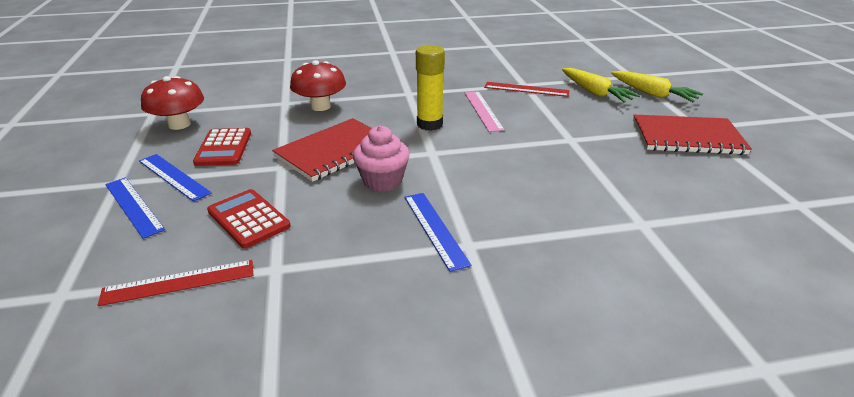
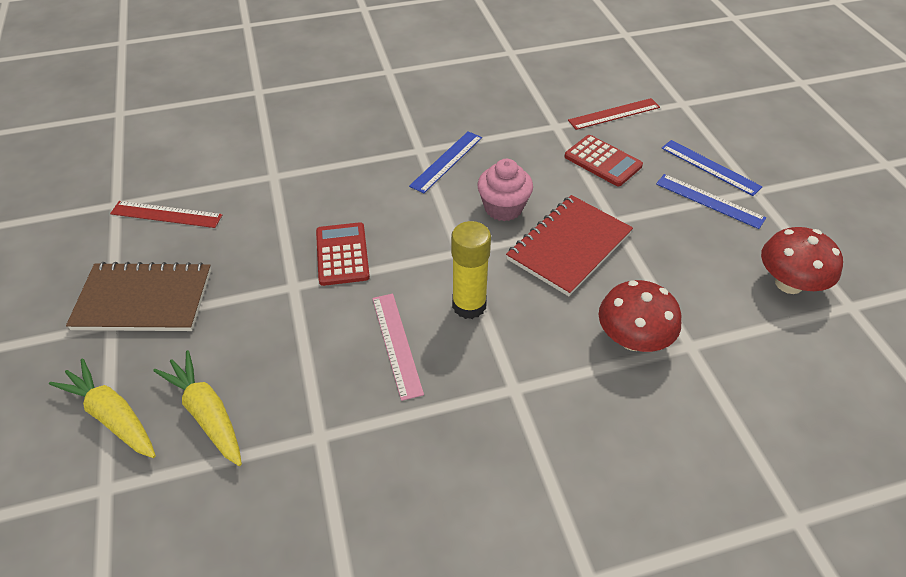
camera: 175 degrees right, 15 degrees up
(223, 148) = (696, 244): red calculator -> red calculator (342, 254)
(435, 229) = (446, 161): blue ruler -> blue ruler turned 60 degrees clockwise
(526, 89) = (319, 417): red ruler -> red ruler (166, 214)
(687, 137) = (144, 299): red notebook -> brown notebook

